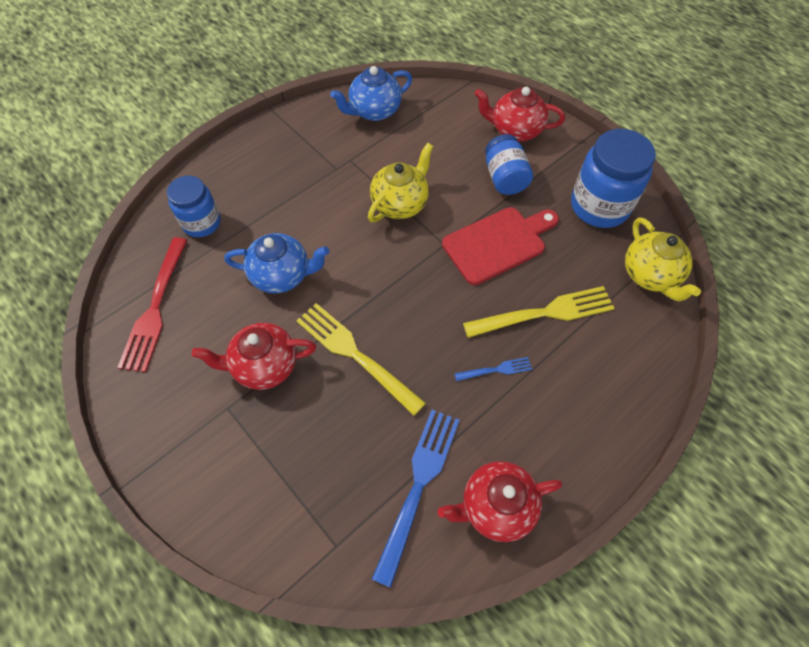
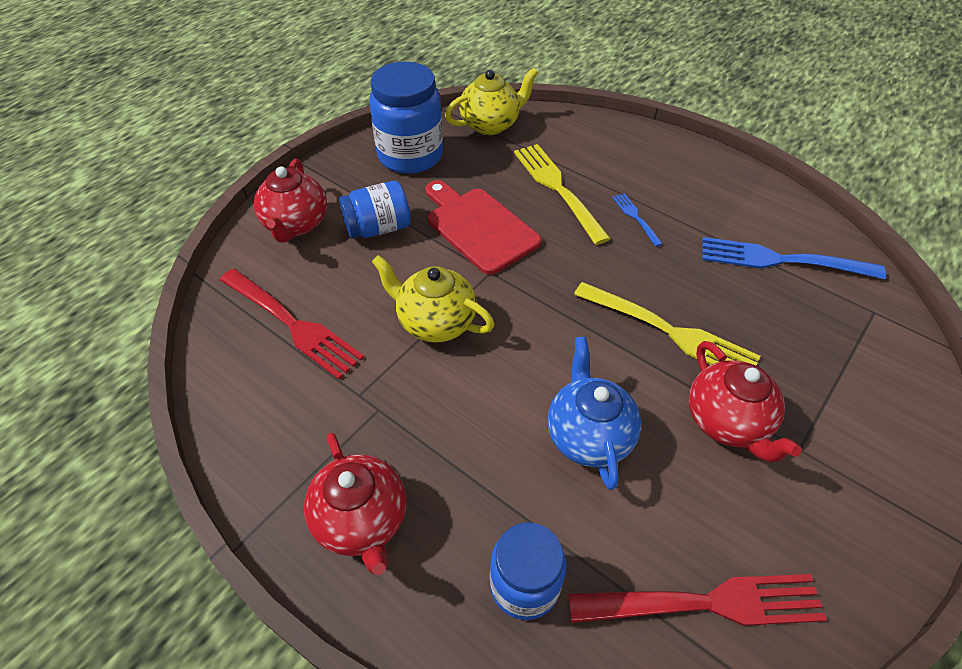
camera: 100 degrees left, 10 degrees down
(355, 355) = (670, 332): yellow fork -> yellow fork turned 90 degrees counterclockwise
(374, 111) = (253, 380): blue teapot -> none
(415, 128) = (292, 324): none -> red fork
(495, 507) = (767, 209): red teapot -> red teapot (362, 521)

